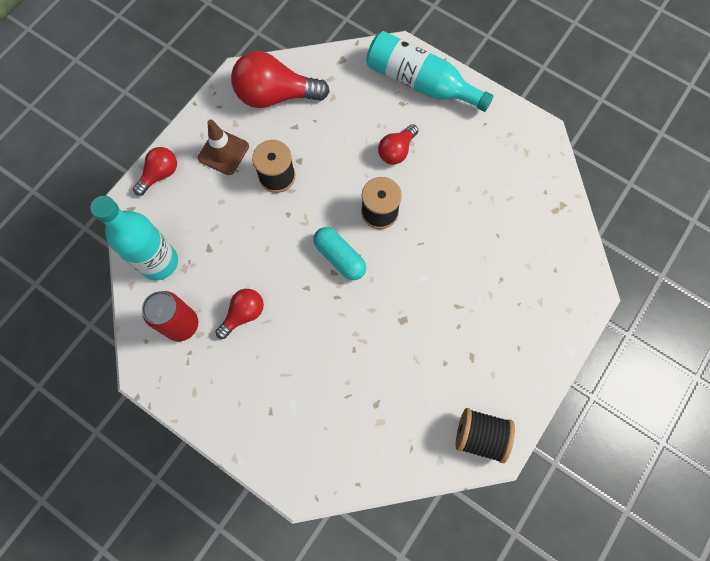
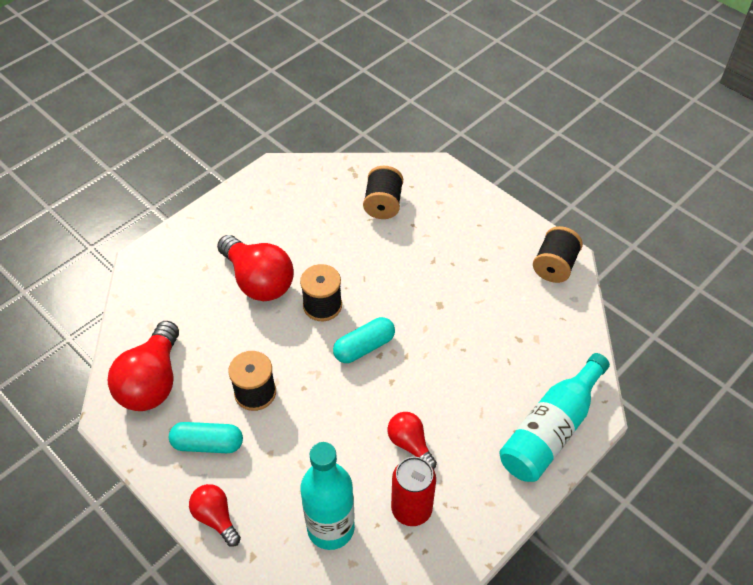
camera: 80 degrees left, 20 degrees down
(223, 152) = (208, 444): brown traffic cone -> turquoise capsule
(396, 151) = (258, 281): red light bulb -> red light bulb, size x1.80
(420, 83) = (187, 248): turquoise bottle -> turquoise bottle (551, 430)
(521, 245) = (383, 204): none -> black spool

